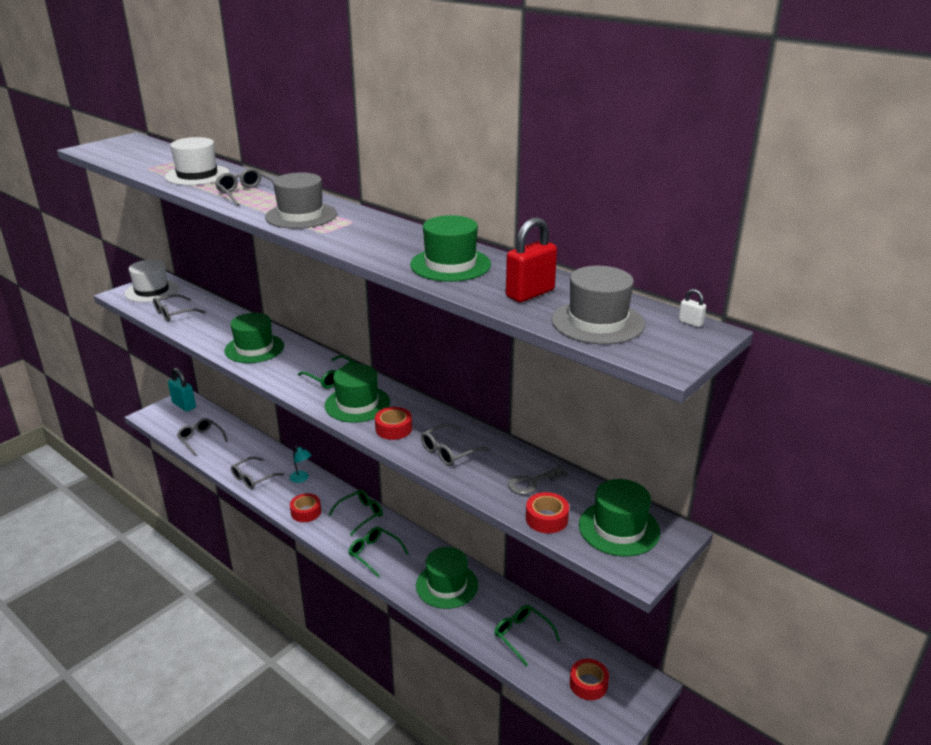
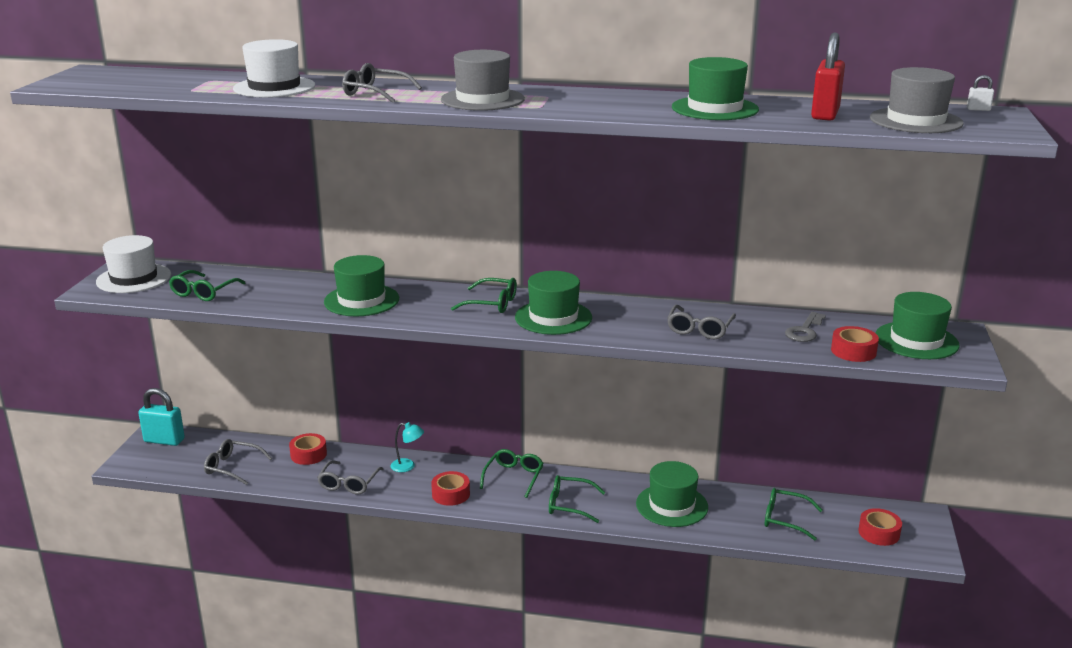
camera: 30 degrees left, 5 degrees down
(174, 313) = (204, 292): grey glasses -> green glasses
(393, 429) = (620, 327): red tape -> red tape (308, 454)

